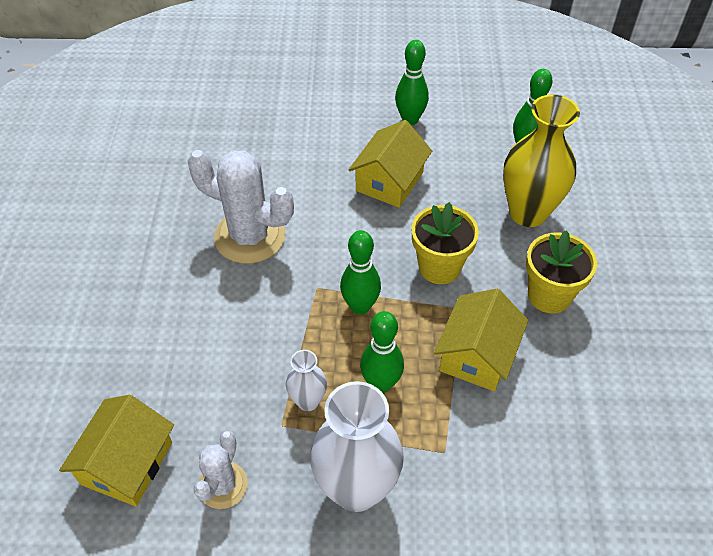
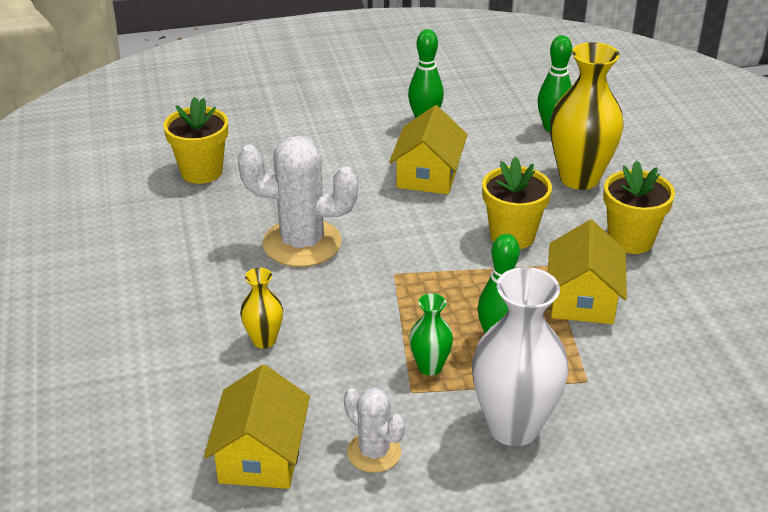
camera: 15 degrees left, 15 degrees down
(177, 337) = (264, 340): none -> yellow vase
(195, 140) = (201, 172): none -> yellow flower pot
(223, 485) = (374, 452): white cactus -> white cactus turned 45 degrees counterclockwise
(308, 401) = (430, 367): white vase -> green vase
(360, 306) = (447, 281): green bowling pin -> none

